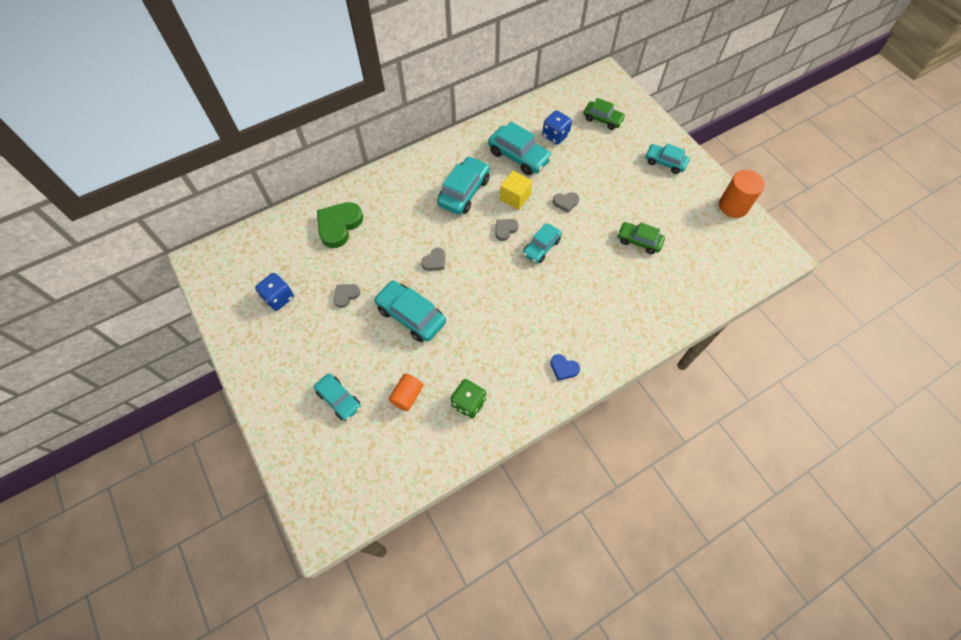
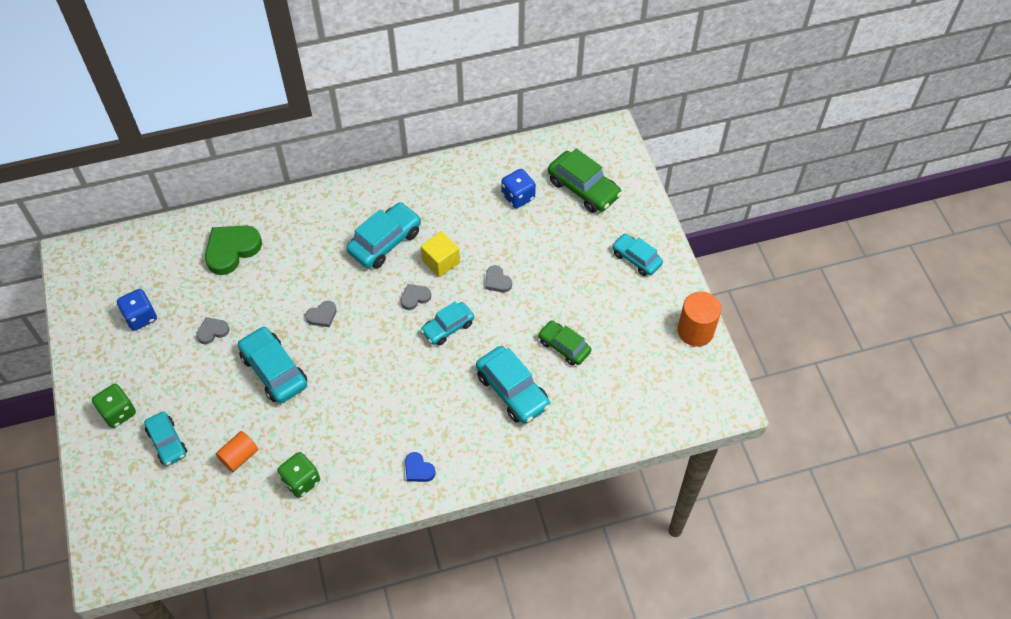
camera: 15 degrees right, 5 degrees down
(286, 384) = (118, 412): none -> green dice
(519, 156) = (464, 213): turquoise car -> turquoise car (512, 391)
(565, 202) = (497, 281): grey heart -> grey heart turned 45 degrees clockwise
(602, 119) = (583, 188): green car -> green car, size x1.53

